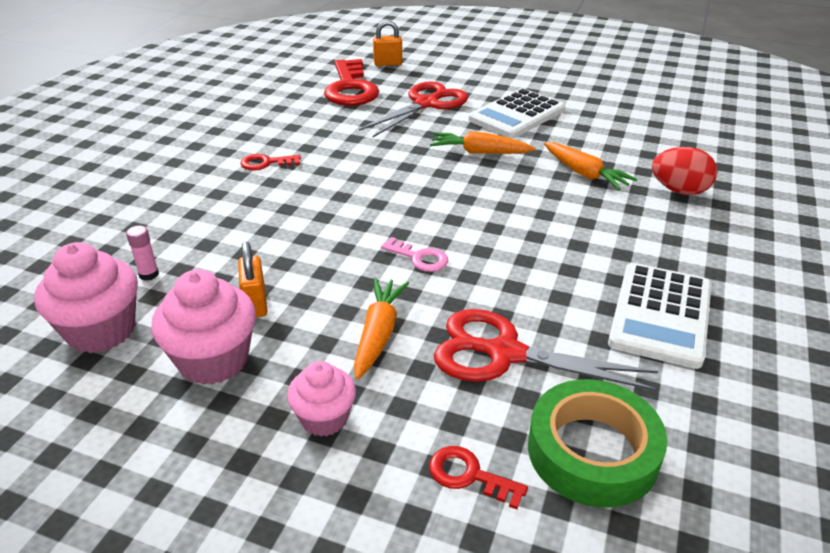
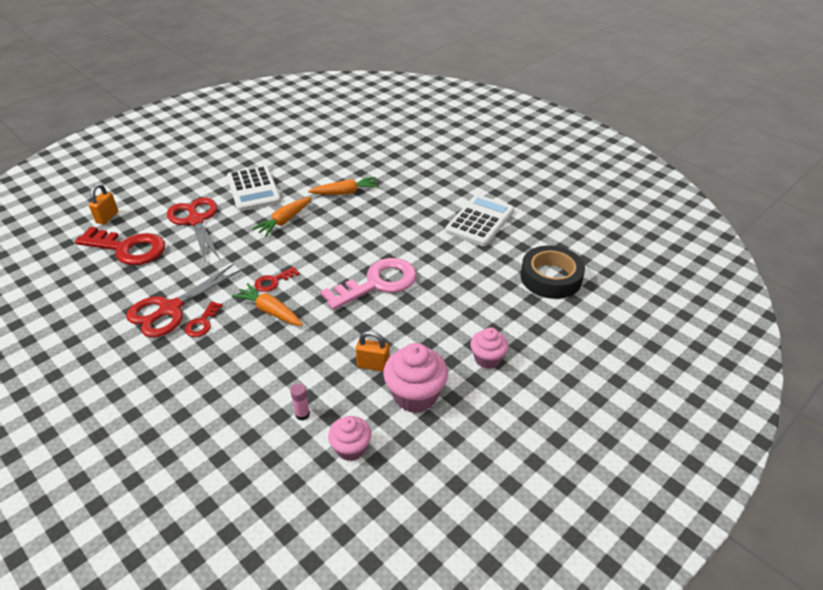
camera: 65 degrees left, 5 degrees up
(101, 331) = (351, 448): pink cupcake -> pink cupcake, size x0.63
(379, 333) = (434, 320): orange carrot -> orange carrot (270, 311)
(419, 258) = (377, 283): pink key -> pink key, size x2.13
(469, 475) = (547, 319): red key -> red key (273, 281)
(504, 353) = (476, 280): red scissors -> red scissors (170, 309)
(592, 451) = (551, 277): green tape -> black tape
(661, 315) = (480, 221): white calculator -> white calculator turned 105 degrees counterclockwise
(679, 190) = (388, 170): red egg -> none

